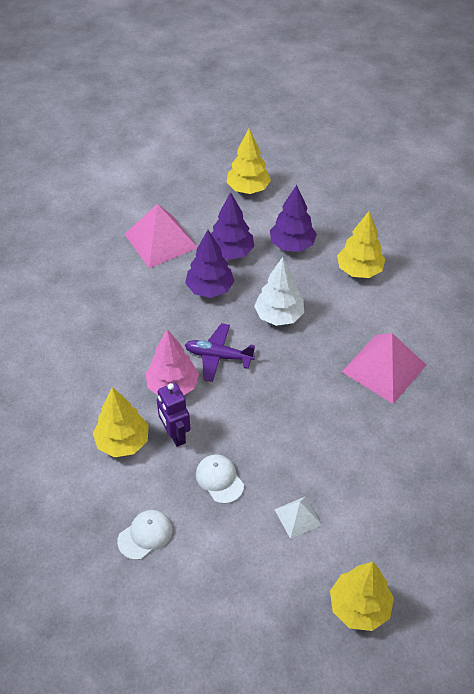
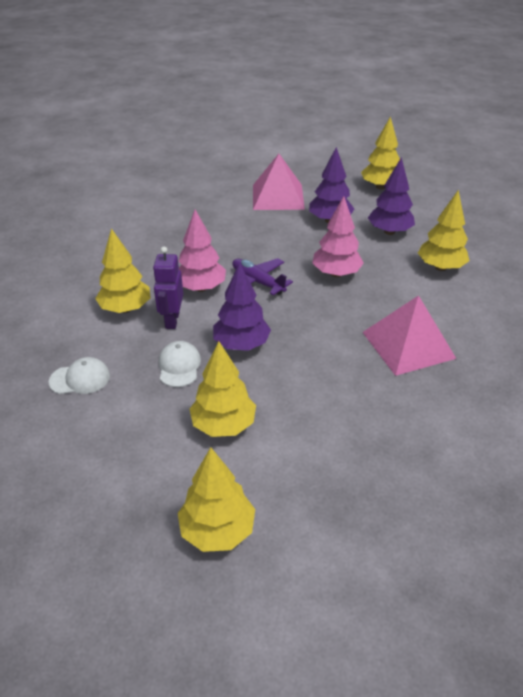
camera: 30 degrees right, 10 degrees down
(210, 289) = (291, 237): purple tree -> purple tree (241, 344)
(279, 316) = (336, 273): white tree -> pink tree
(298, 517) = (223, 425): white pyramid -> yellow tree

